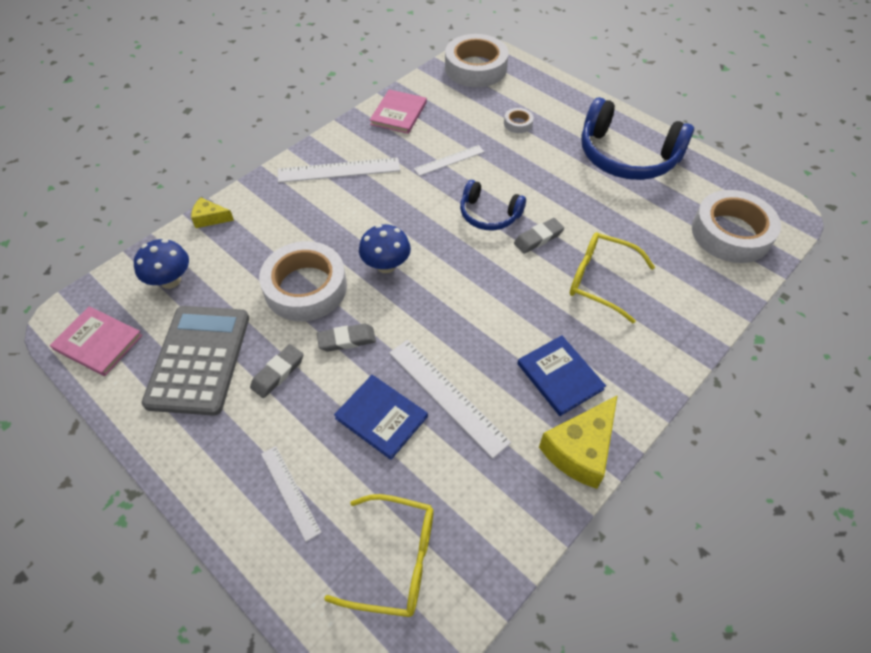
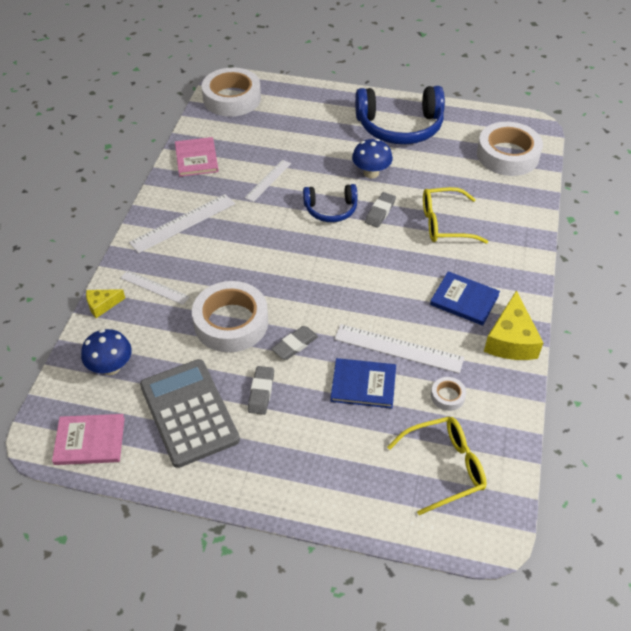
camera: 30 degrees left, 5 degrees down
(290, 492) = (338, 464): white ruler -> white ruler (154, 287)
(386, 265) = (281, 279): blue mushroom -> blue mushroom (371, 173)
(518, 123) = (300, 131): white tape -> white tape (447, 396)

